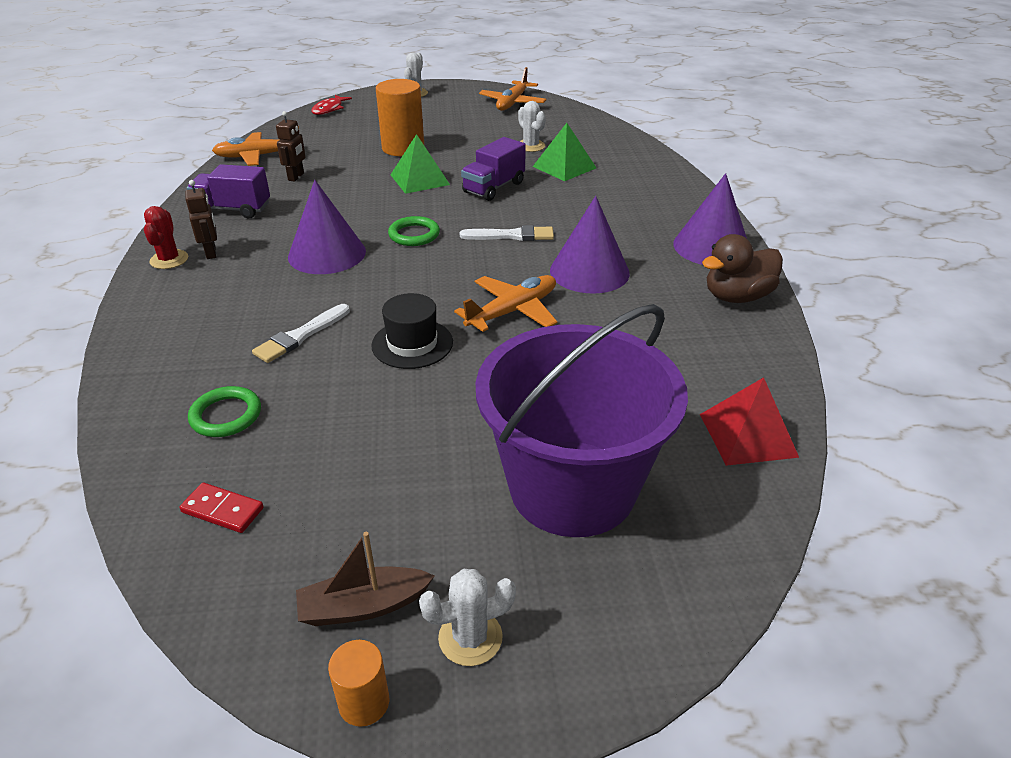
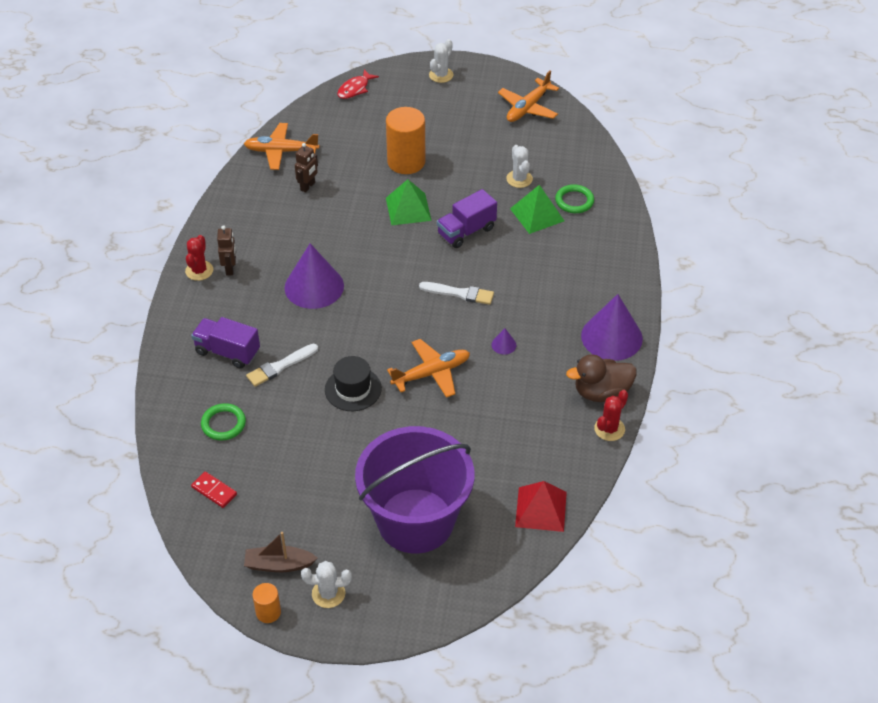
camera: 15 degrees right, 10 degrees up
(233, 209) = (252, 220): purple truck -> purple truck (227, 352)
(414, 235) = (384, 278): green ring -> green ring (574, 201)
(589, 271) = (503, 345): purple cone -> purple cone, size x0.41
(773, 330) = (609, 429): none -> red cactus

